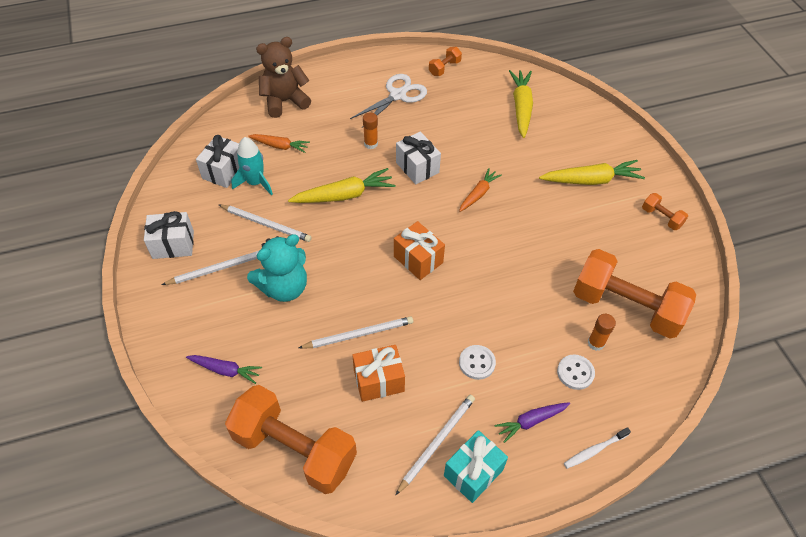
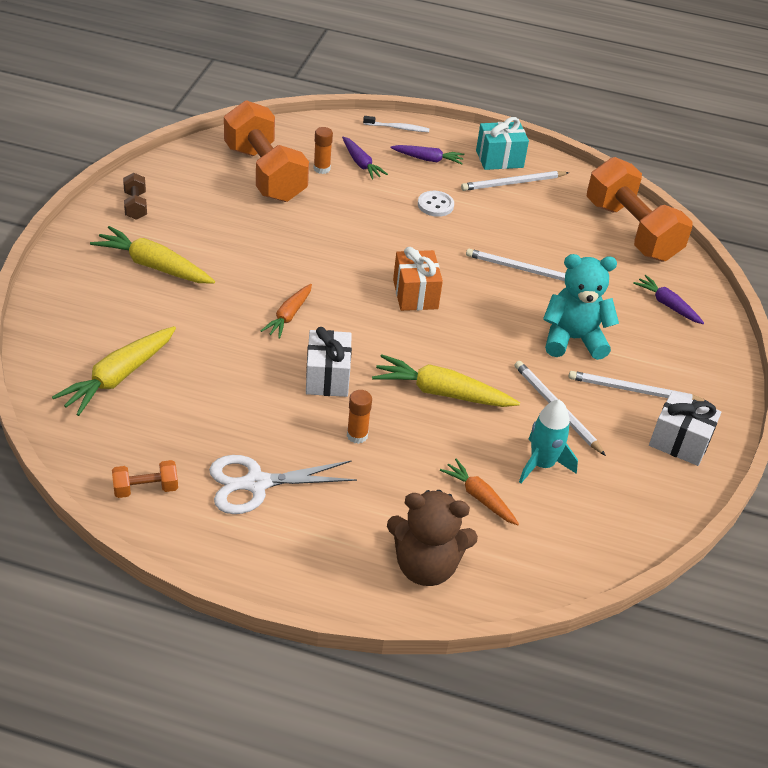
camera: 150 degrees left, 10 degrees down
(224, 171) = (575, 502): white gift -> none
(379, 381) = (530, 234): orange gift -> none
(478, 194) = (288, 316): orange carrot -> orange carrot turned 45 degrees counterclockwise
(575, 373) = (361, 163): white button -> purple carrot
(661, 218) = (136, 206): orange dumbbell -> brown dumbbell

